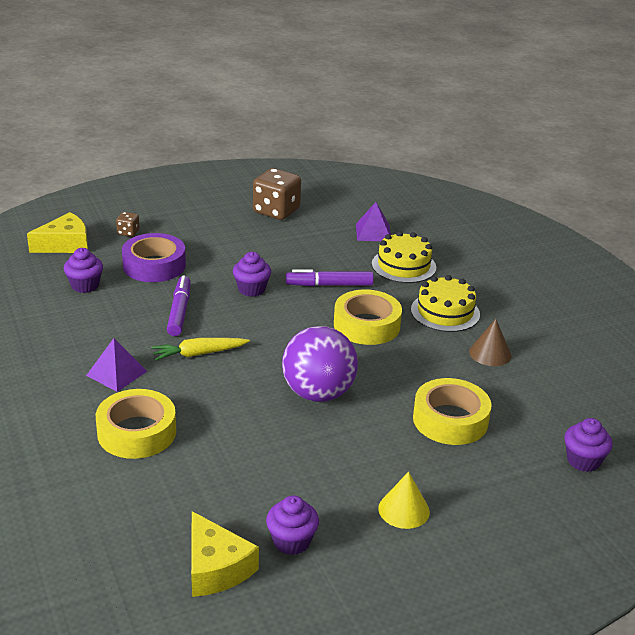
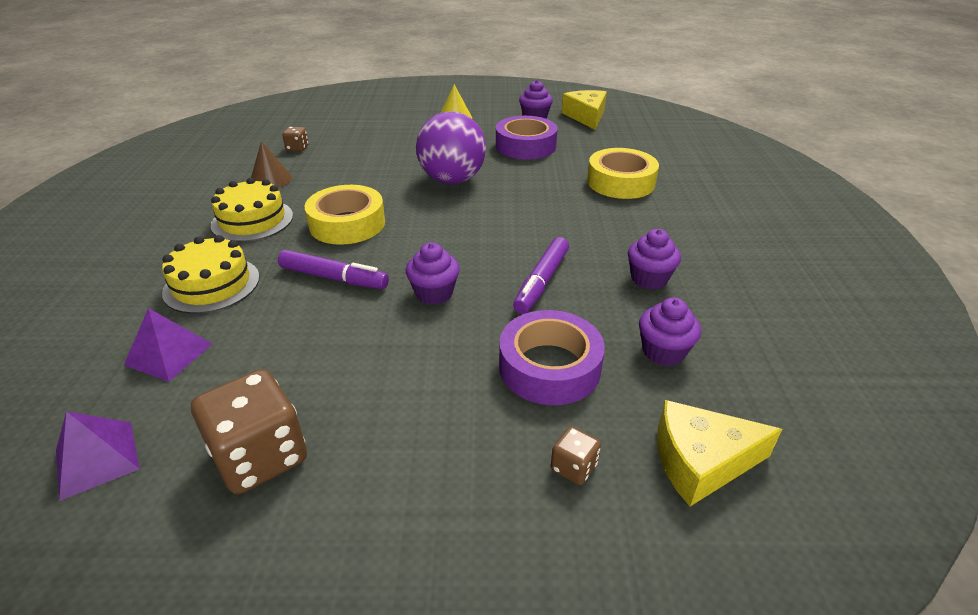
camera: 155 degrees left, 5 degrees up
(116, 373) = (631, 229): purple pyramid -> purple pyramid (97, 459)
(199, 354) = (541, 230): yellow carrot -> none
(271, 470) = (525, 146): none -> purple tape
(450, 420) = (369, 148): yellow tape -> none
(524, 400) = (297, 148): none -> brown dice
(583, 461) = (314, 117): purple cupcake -> purple cupcake (649, 279)

